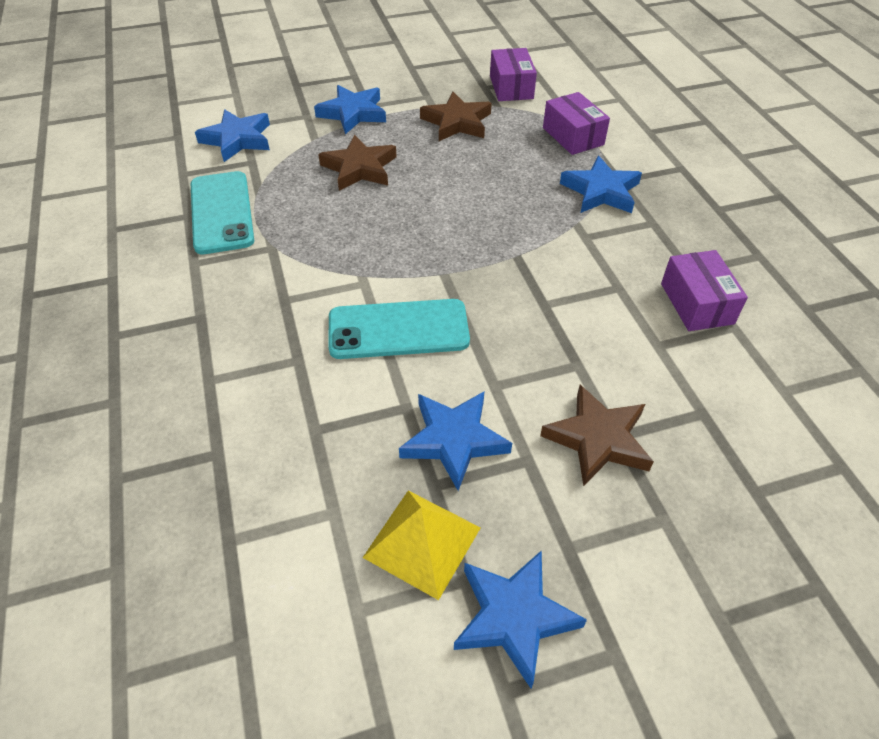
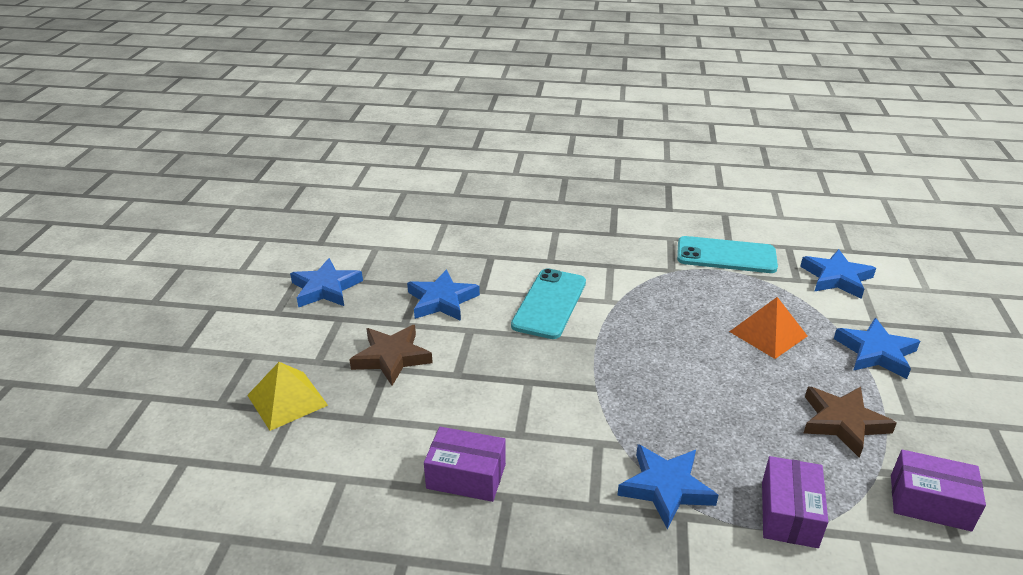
camera: 115 degrees right, 15 degrees down
(359, 168) = (768, 333): brown star -> orange pyramid
(422, 542) = (390, 273): yellow pyramid -> yellow pyramid (287, 400)
(573, 136) = (789, 514): purple box -> purple box turned 75 degrees counterclockwise

